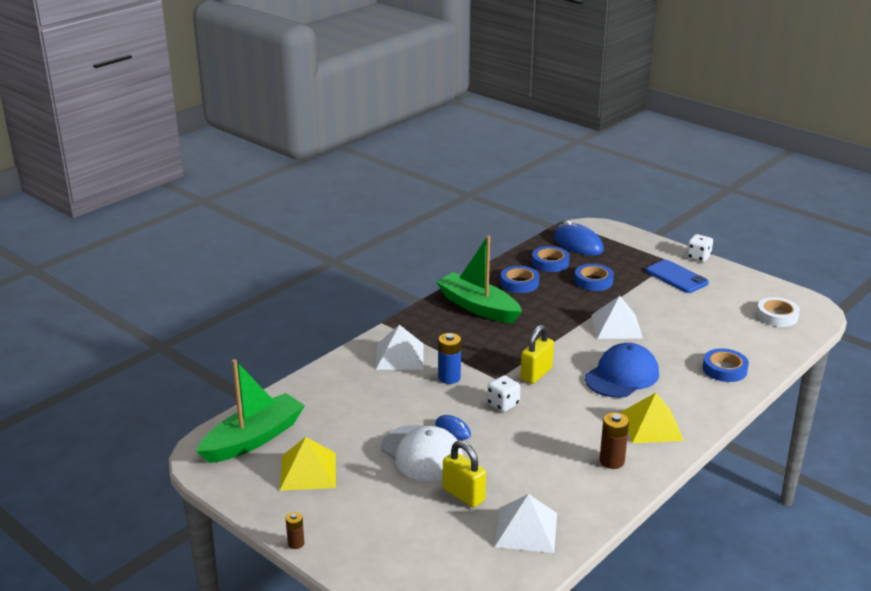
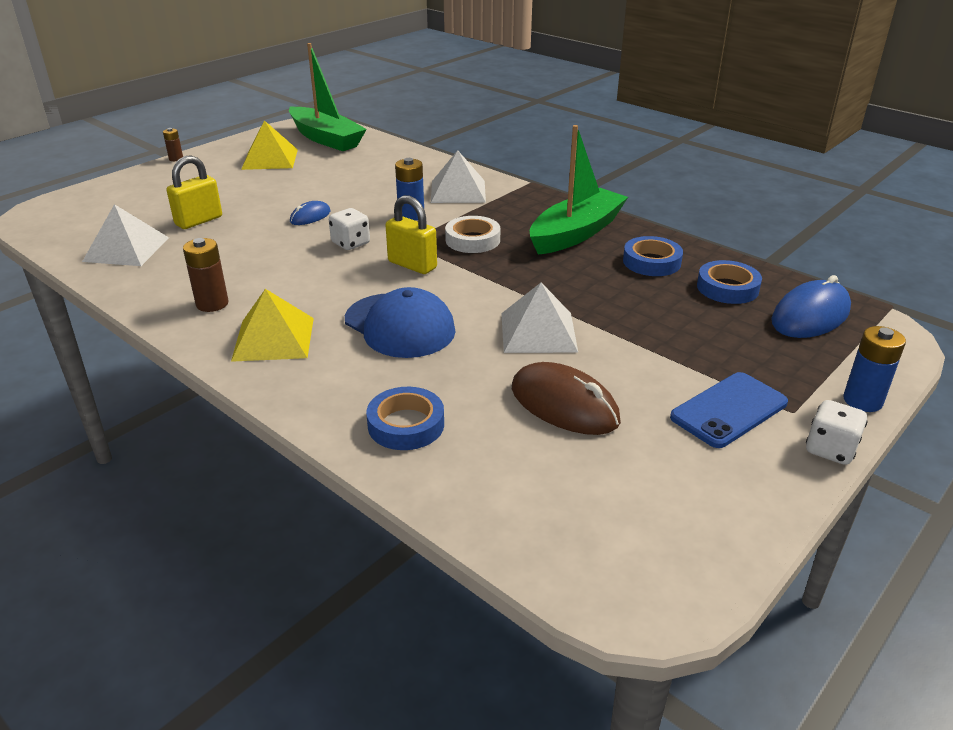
camera: 90 degrees right, 5 degrees up
(422, 453) = (275, 202): white cap -> none
(593, 281) = (680, 321): blue tape -> none
(656, 244) = (862, 401): none -> blue battery
(688, 321) = (564, 405): none -> brown mouse
(777, 316) = (602, 527): white tape -> white tape (472, 240)

